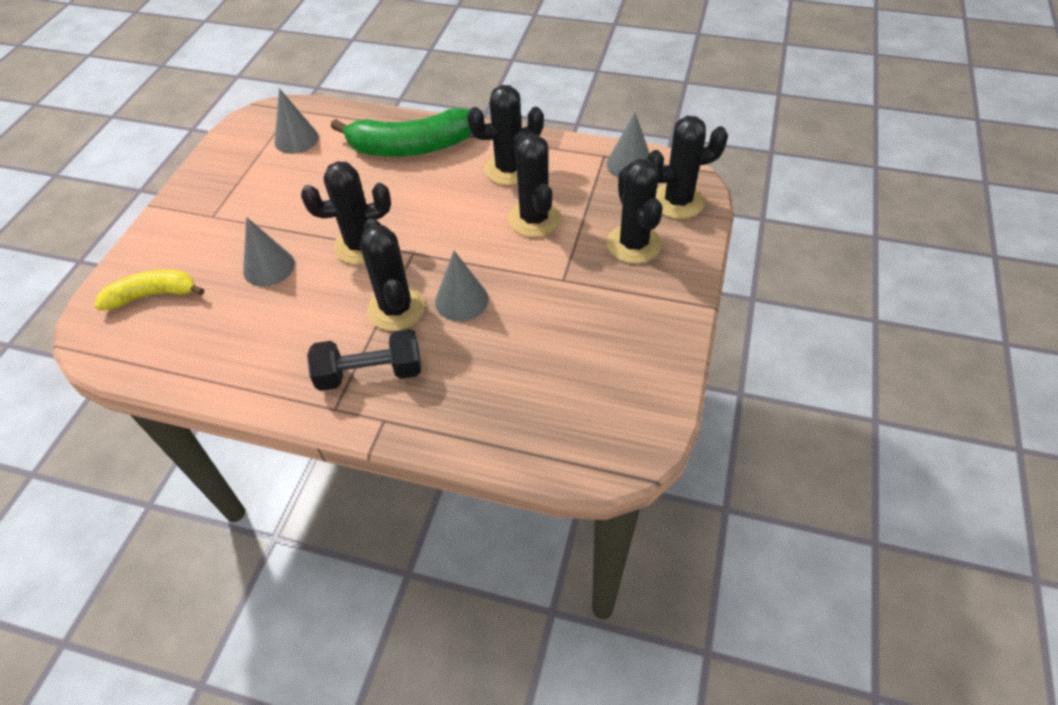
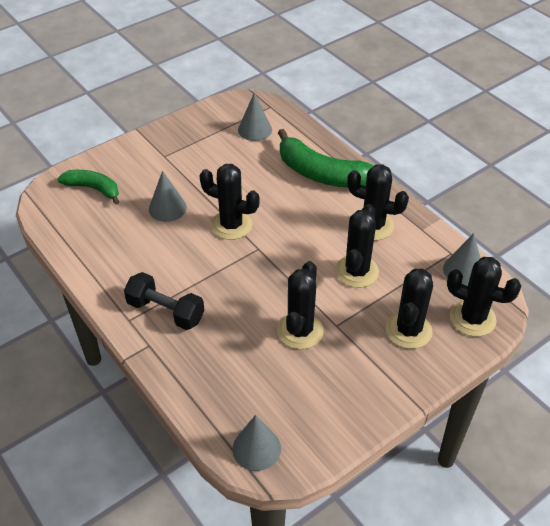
camera: 35 degrees right, 5 degrees down
(153, 295) = (93, 189): yellow banana -> green banana
(396, 309) = (215, 280): black cactus -> black cactus (300, 331)
(461, 300) = (259, 299): grey cone -> grey cone (256, 448)

